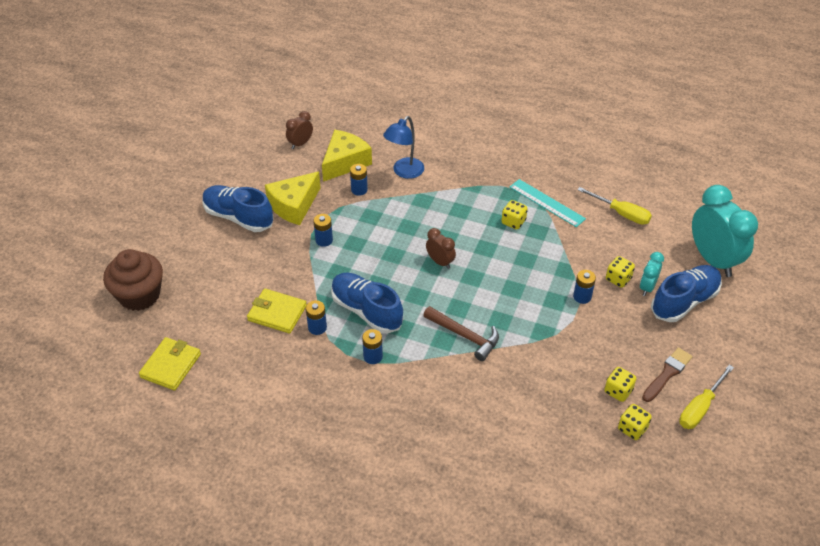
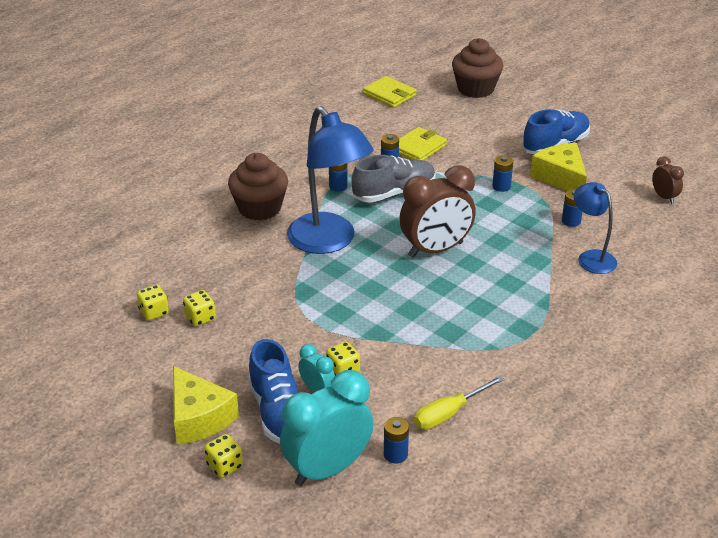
camera: 110 degrees right, 10 degrees down
(345, 162) = (622, 220): yellow cheese -> yellow cheese (199, 418)
(366, 311) = (394, 193): blue shoe -> grey shoe
(438, 407) = (259, 208): none -> brown cupcake
(440, 262) = (435, 250): brown clock -> brown clock, size x2.07
(465, 336) = (329, 242): brown hammer -> blue lamp
(513, 222) = (473, 317): yellow dice -> yellow dice (225, 466)
(547, 203) = (495, 354): turquoise ruler -> none
(582, 297) = (333, 334): blue battery -> blue battery (395, 454)
(667, 374) = (195, 360): brown brush -> none
(700, 408) = (140, 367): yellow screwdriver -> none
(713, 260) = (327, 469): turquoise clock -> turquoise clock turned 150 degrees clockwise

